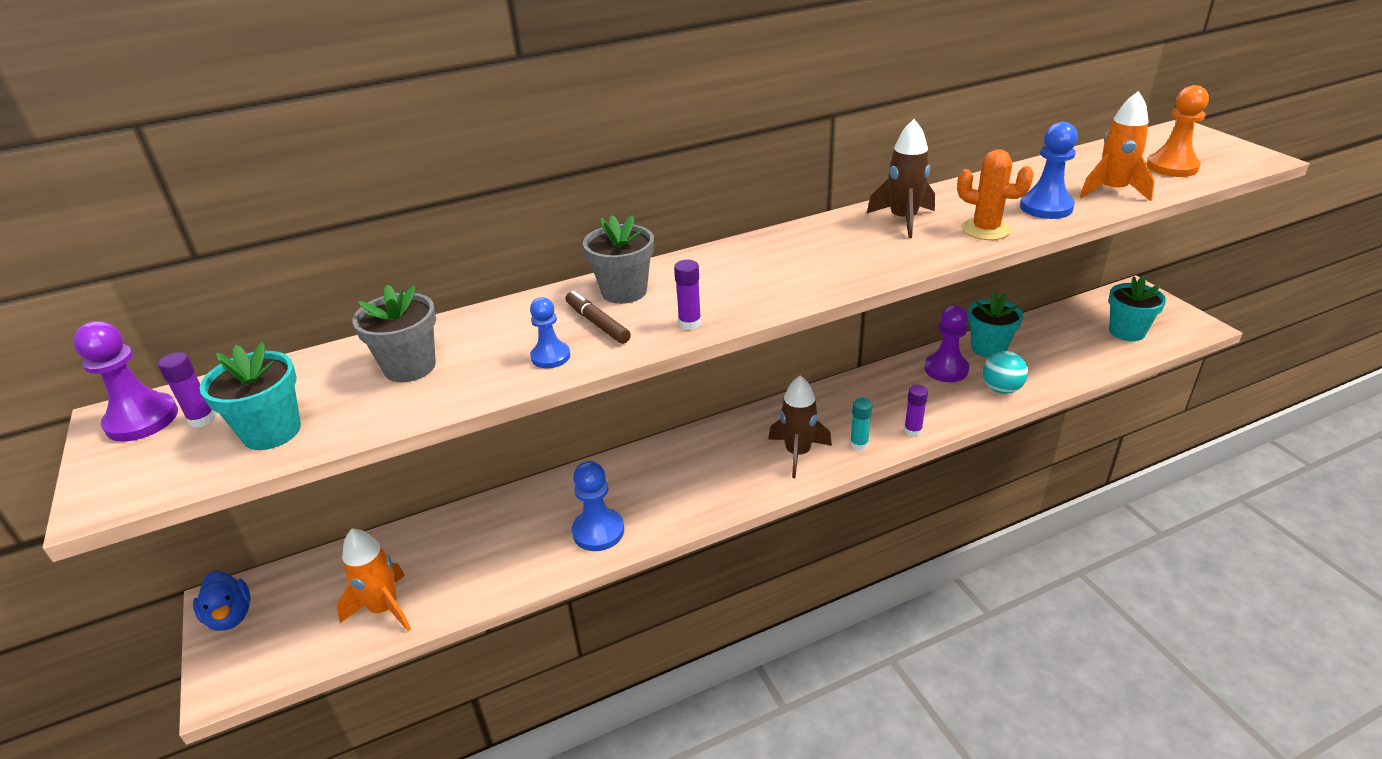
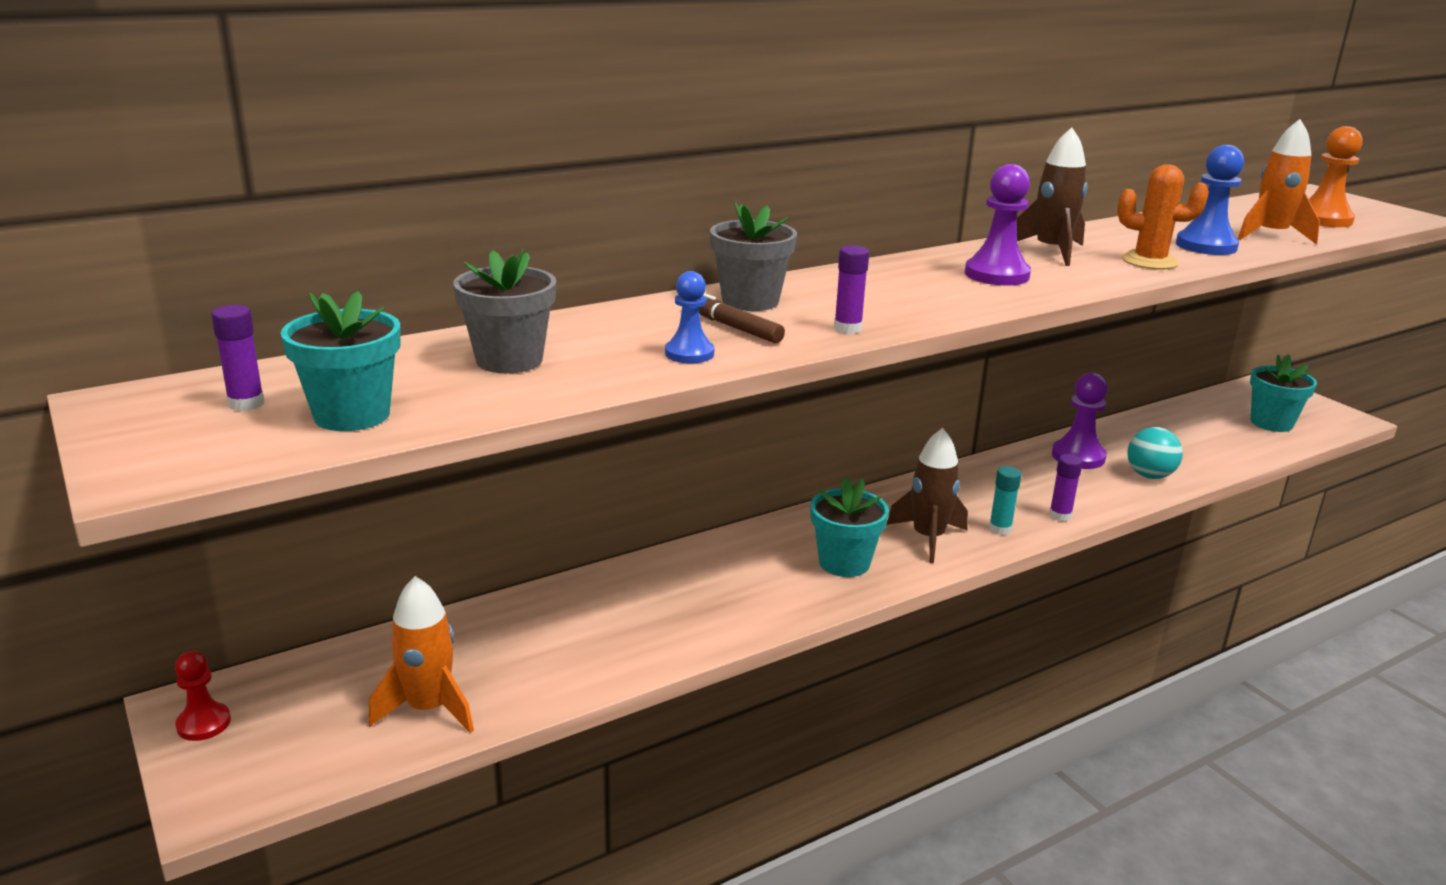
camera: 10 degrees left, 10 degrees down
(142, 420) = (158, 404): purple pawn -> purple pawn (996, 275)
(230, 616) = (204, 723): blue duck -> red pawn
(598, 531) = (699, 620): blue pawn -> none
(988, 348) = (1120, 437): turquoise flower pot -> turquoise flower pot (844, 563)

